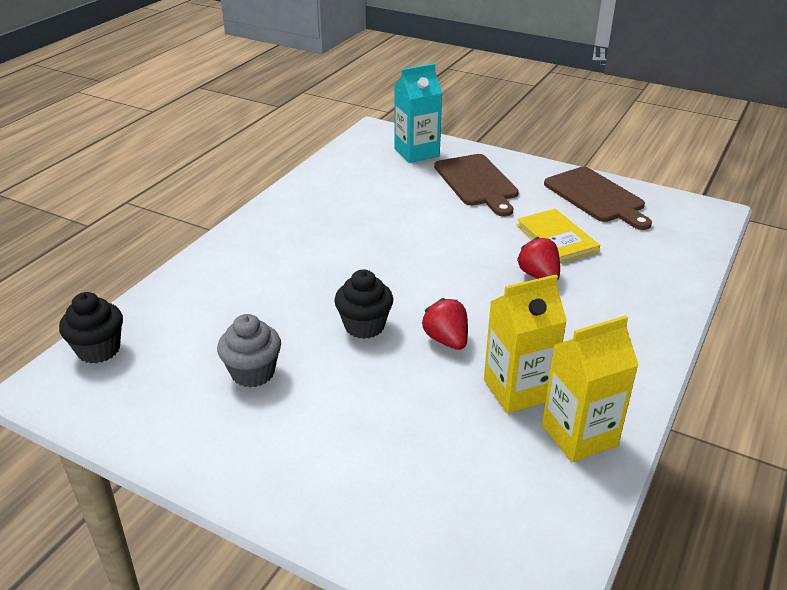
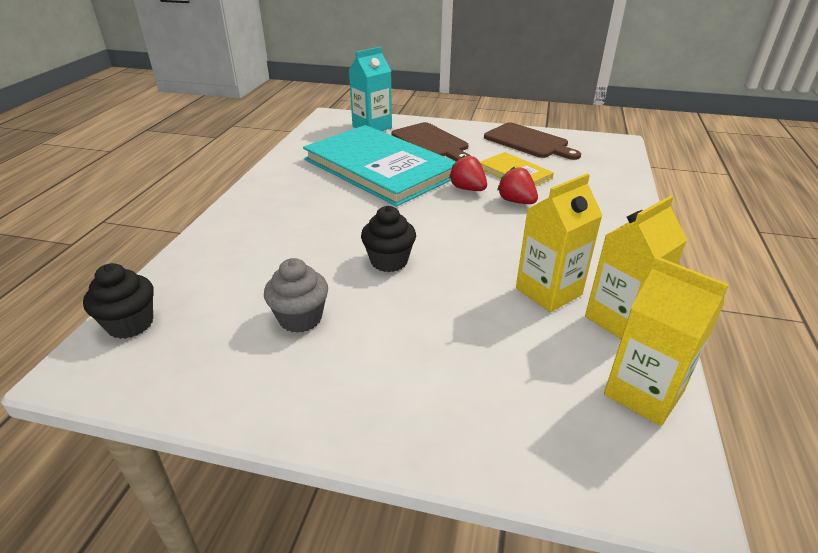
camera: 15 degrees left, 0 degrees up
(402, 209) = (379, 168): none -> turquoise book
(446, 340) = (467, 261): red strawberry -> red strawberry (468, 189)
(557, 516) = (643, 393): none -> yellow carton

